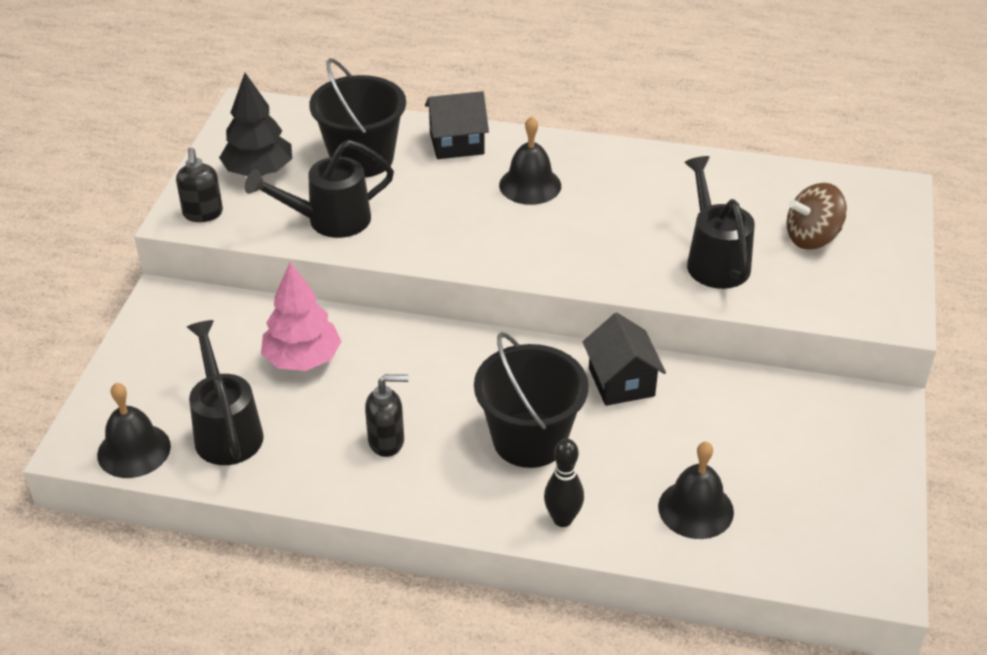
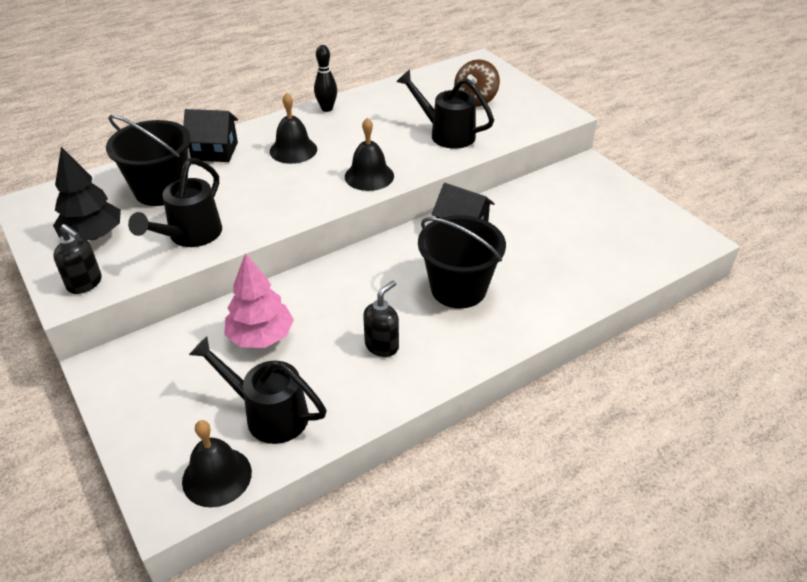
camera: 45 degrees left, 0 degrees up
(456, 143) = (214, 151): black house -> black house turned 60 degrees clockwise
(562, 519) = (533, 316): black bowling pin -> black bowling pin (327, 108)
(695, 509) = (583, 265): black bell -> black bell (369, 176)

